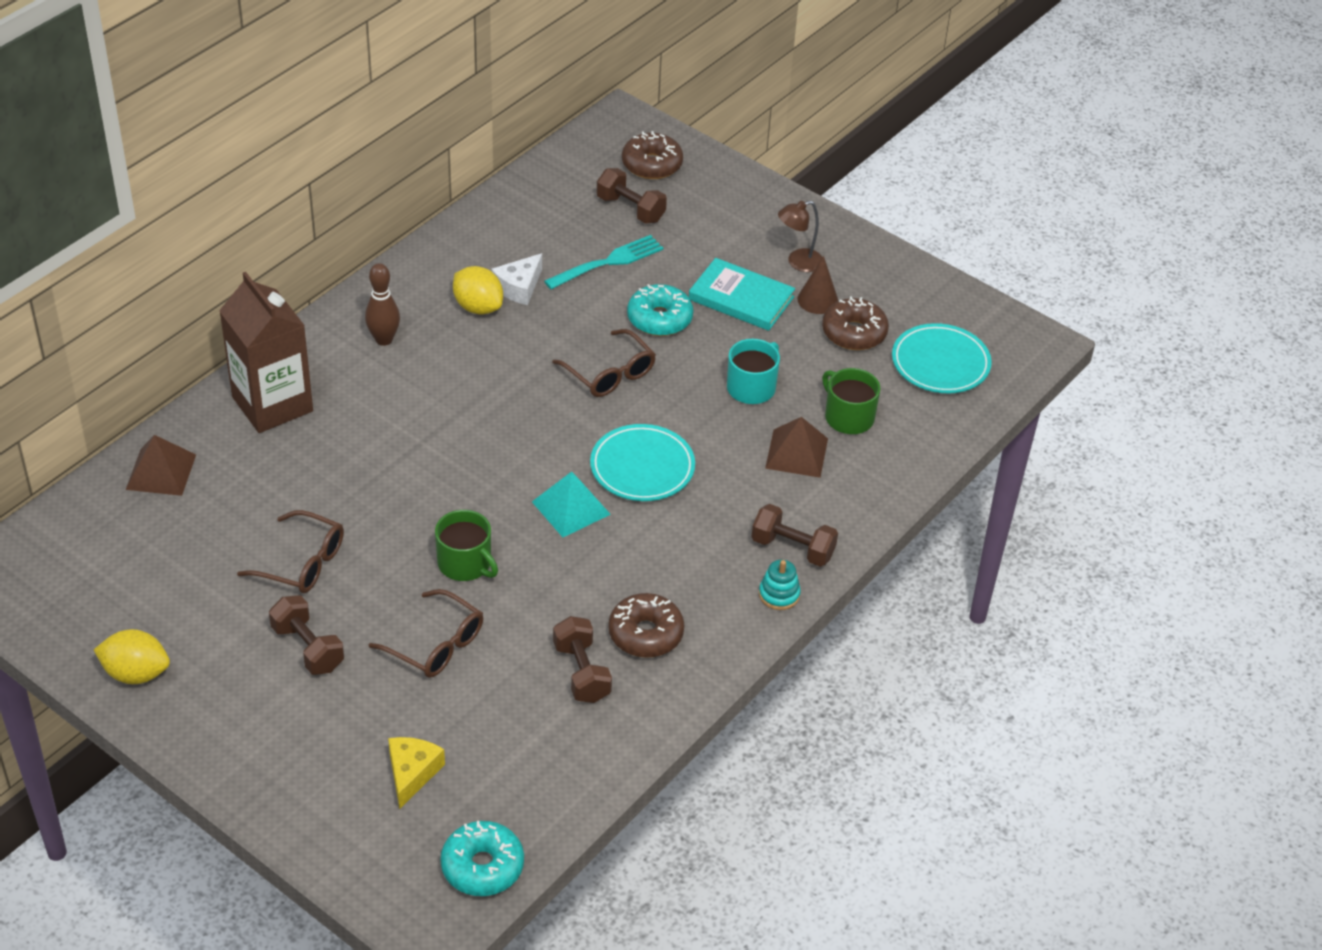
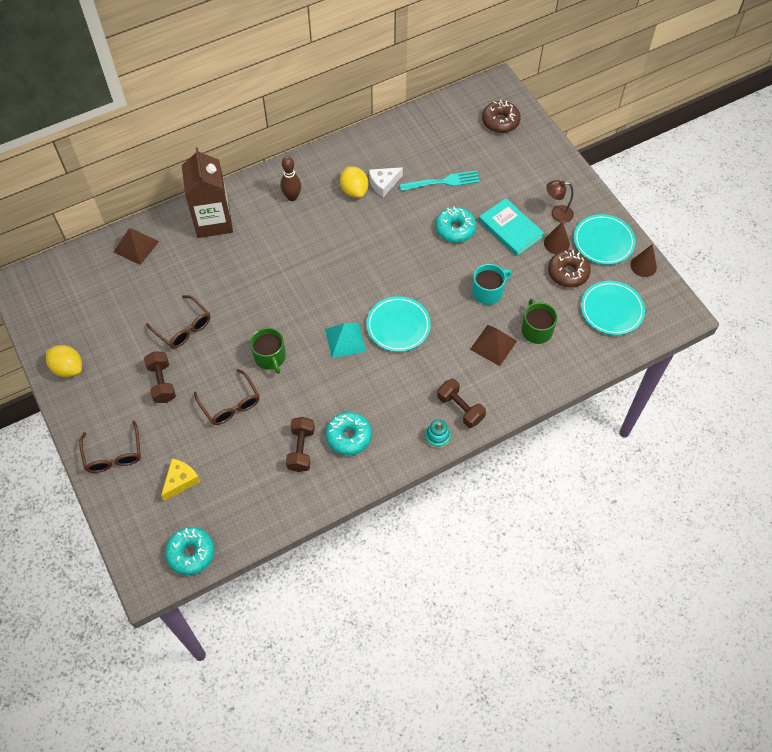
camera: 25 degrees right, 15 degrees up
(610, 374) = (409, 257): brown glasses -> brown glasses (113, 455)
(630, 209) = (473, 149): brown dumbbell -> none
(645, 634) = (348, 436): brown donut -> turquoise donut
(882, 281) = (603, 241): none -> turquoise plate
(954, 297) = (643, 266): none -> brown cone

